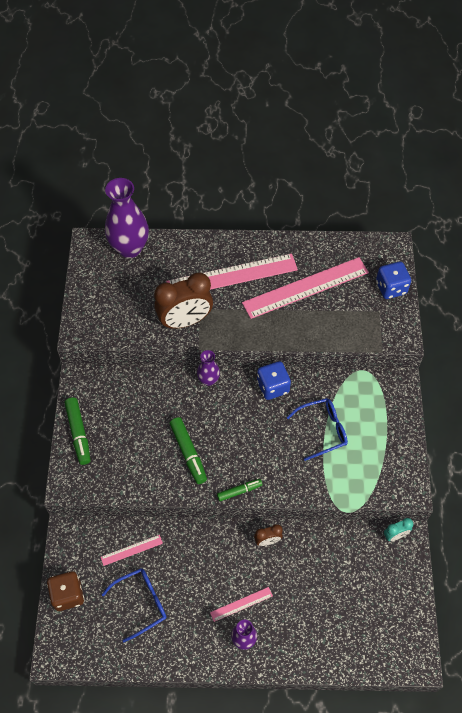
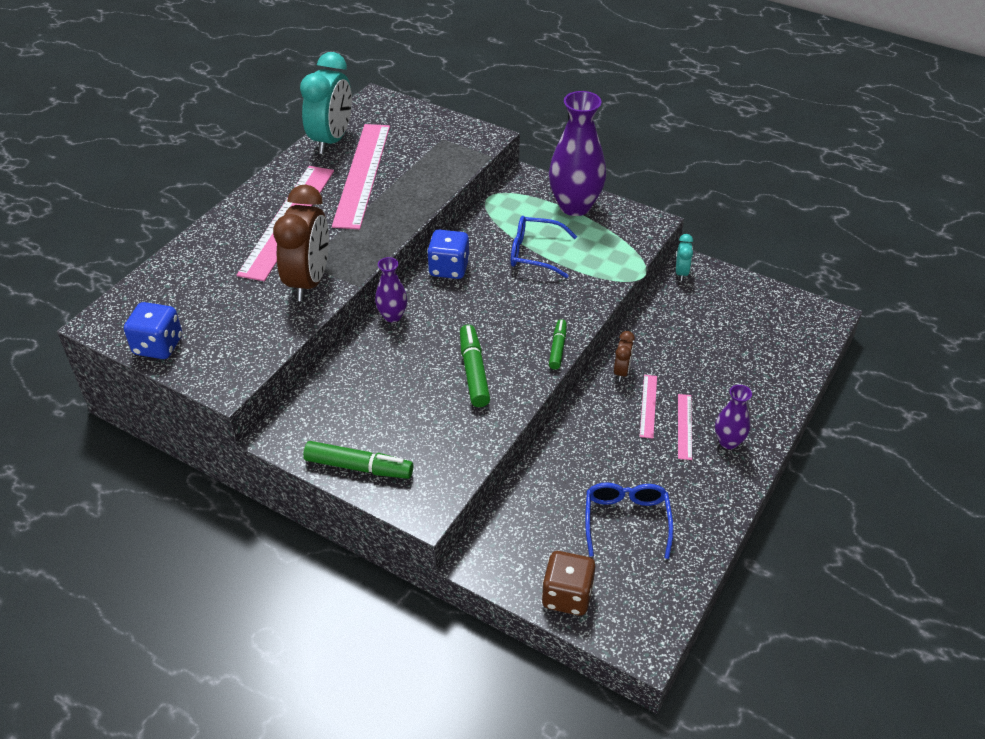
camera: 60 degrees left, 15 degrees down
(129, 248) = (152, 289): purple vase -> purple vase (575, 206)
(131, 550) = (549, 502): pink ruler -> pink ruler (648, 406)
(188, 453) = (474, 372): green marker -> green marker turned 105 degrees counterclockwise
(323, 430) = (534, 253): blue glasses -> blue glasses turned 90 degrees counterclockwise
(328, 249) = (332, 140): none -> turquoise clock
(391, 288) = (423, 120): blue dice -> blue dice (158, 346)

